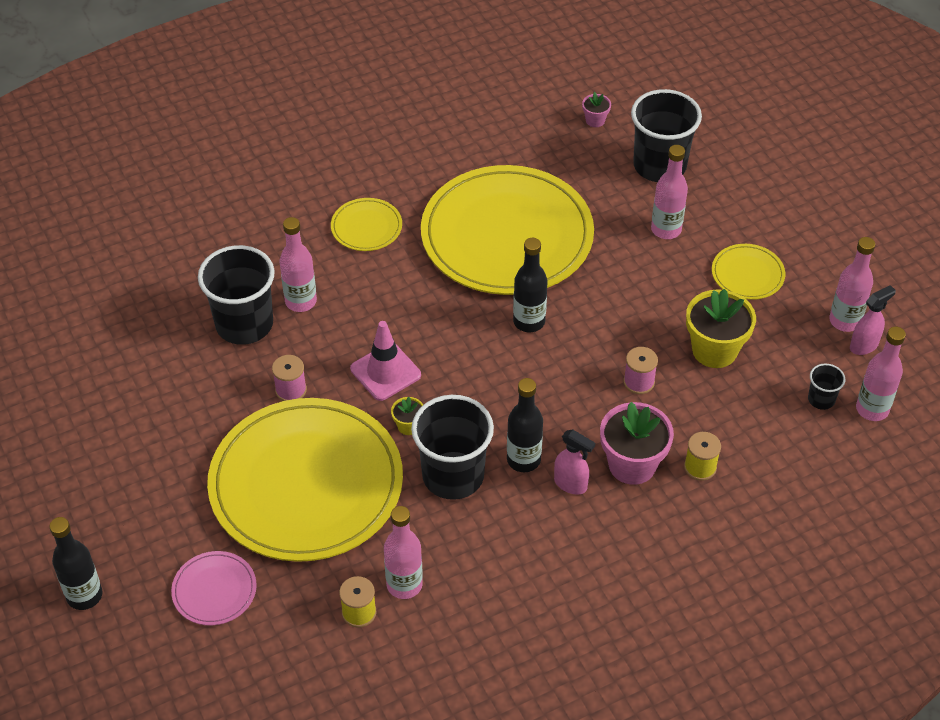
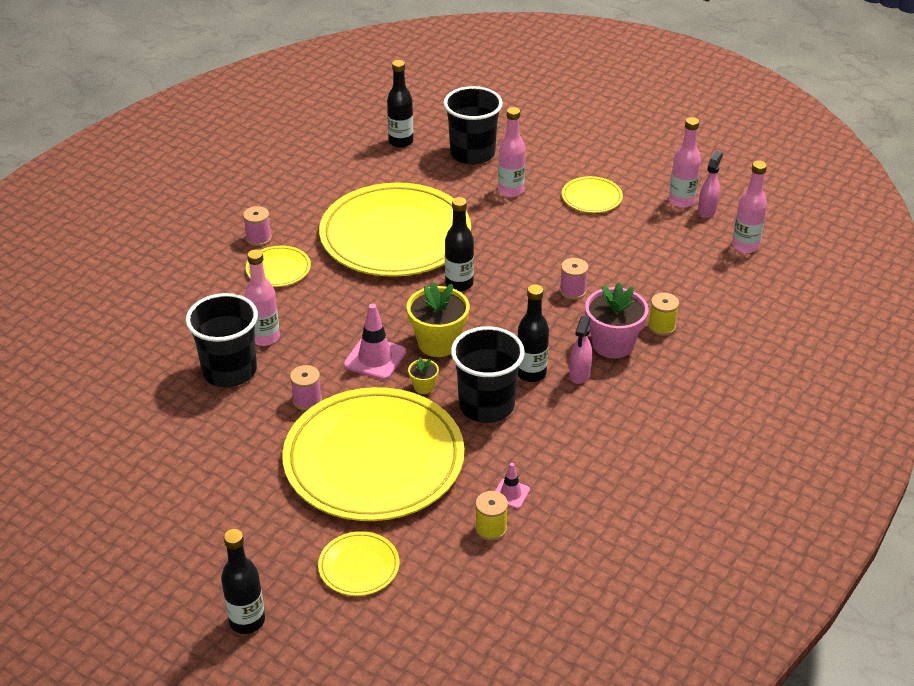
camera: 30 degrees left, 10 degrees down
(214, 590) = (359, 566): pink plate -> yellow plate
(372, 183) = (258, 238): none -> pink spool
(404, 585) = (510, 494): pink bottle -> pink traffic cone
(571, 484) = (579, 375): pink spray bottle -> pink spray bottle turned 105 degrees clockwise
(595, 120) = (401, 142): pink flower pot -> black bottle
(714, 350) = (609, 251): yellow flower pot -> yellow flower pot (438, 343)
(821, 399) = (707, 253): black cup -> none

